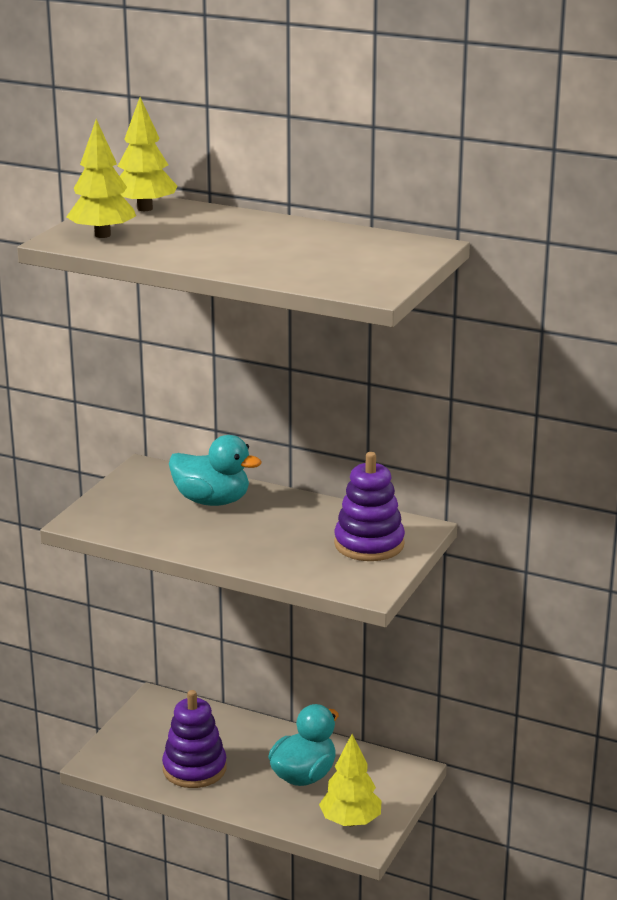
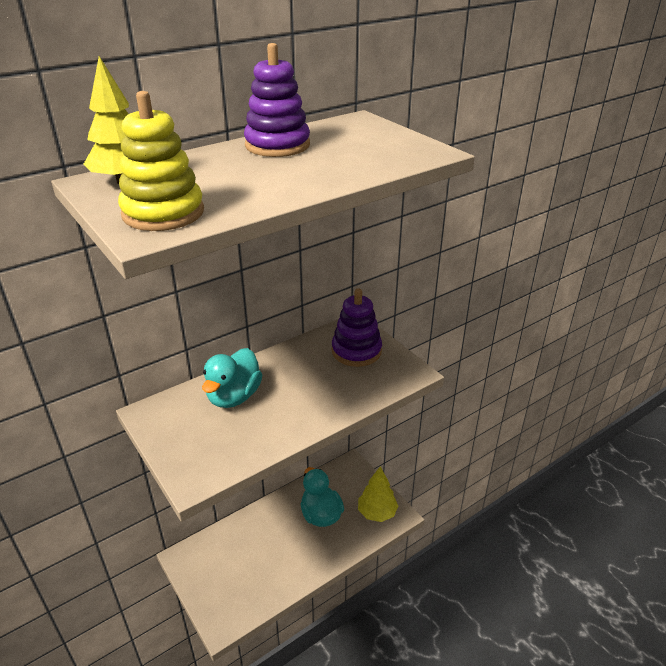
camera: 60 degrees left, 10 degrees up
(102, 235) = (163, 213): yellow tree -> yellow stacking toy
(194, 769) = (273, 568): purple stacking toy -> purple stacking toy (277, 145)
(212, 501) = (234, 396): turquoise duck -> turquoise duck turned 150 degrees clockwise

